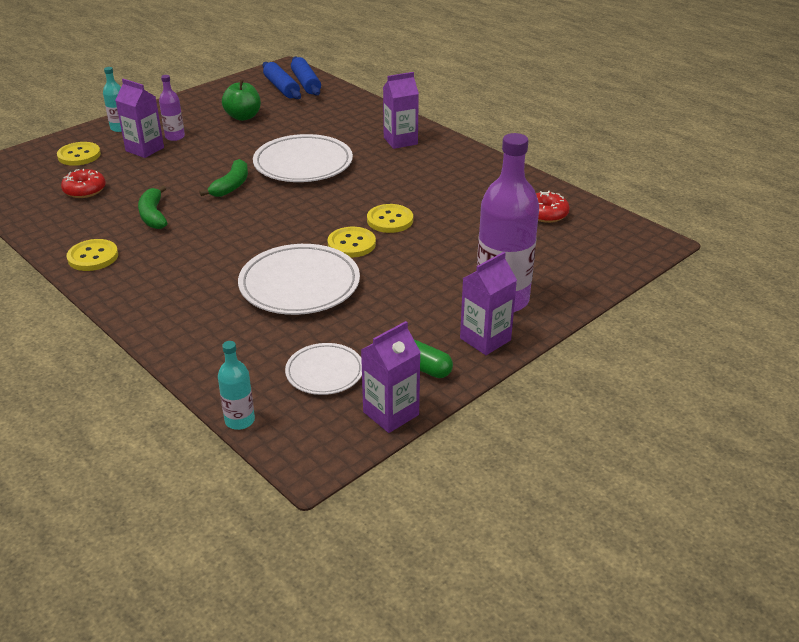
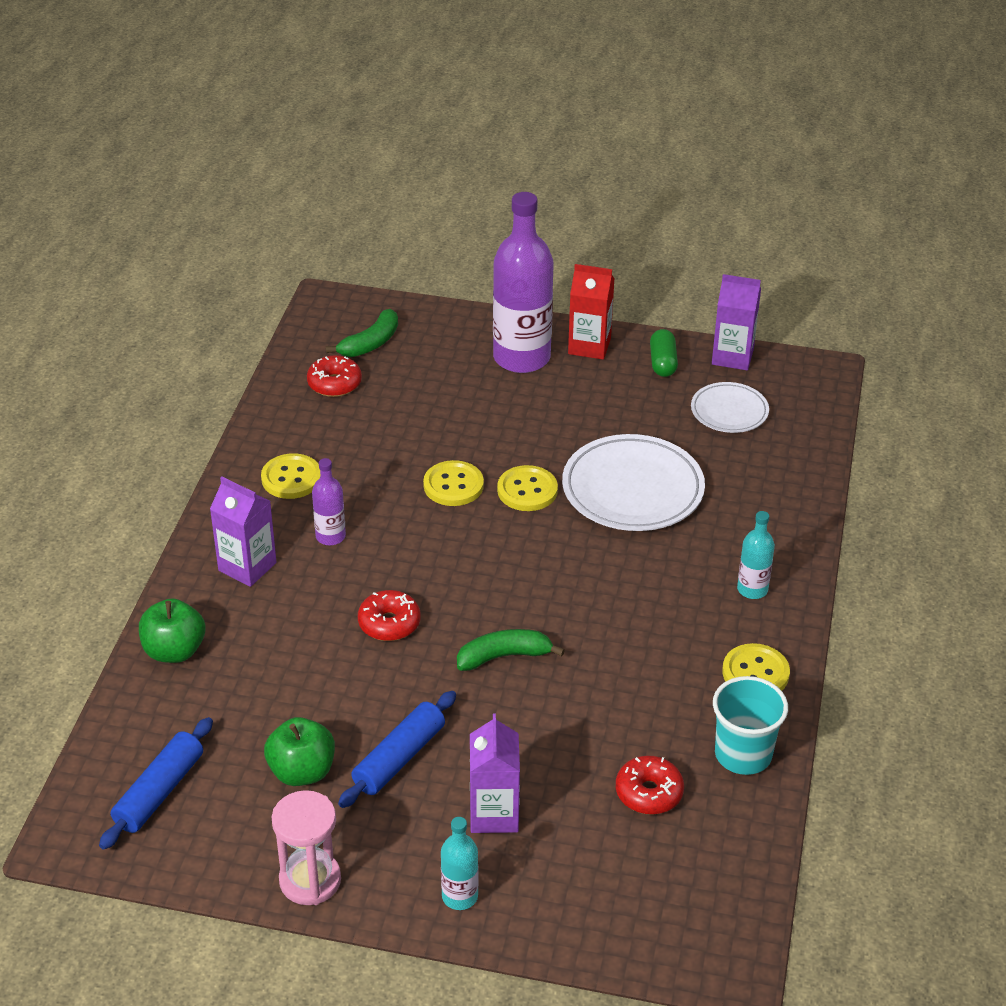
camera: 125 degrees left, 5 degrees up
(55, 226) = (743, 754): none -> turquoise cup
(79, 155) = (577, 877): yellow button -> yellow button (291, 478)
(153, 215) = (633, 682): green banana -> green banana (370, 343)
(175, 137) = (429, 807): purple bottle -> purple bottle (330, 536)
(184, 103) = (310, 880): none -> pink hourglass
(239, 420) = (831, 426): turquoise bottle -> turquoise bottle (752, 589)
(303, 164) = (389, 623): white plate -> red donut
(306, 83) = (119, 772): blue rolling pin -> blue rolling pin (399, 758)
(363, 110) = (174, 651): none -> green apple
(485, 339) = (589, 346): purple carton -> red carton

